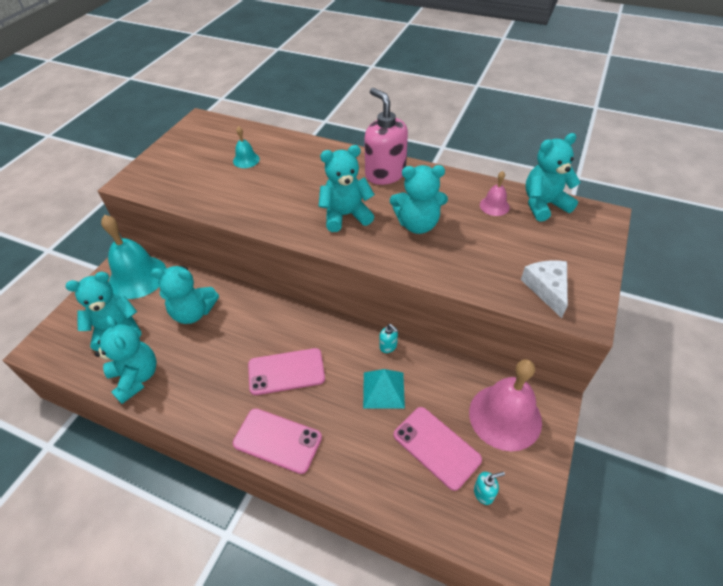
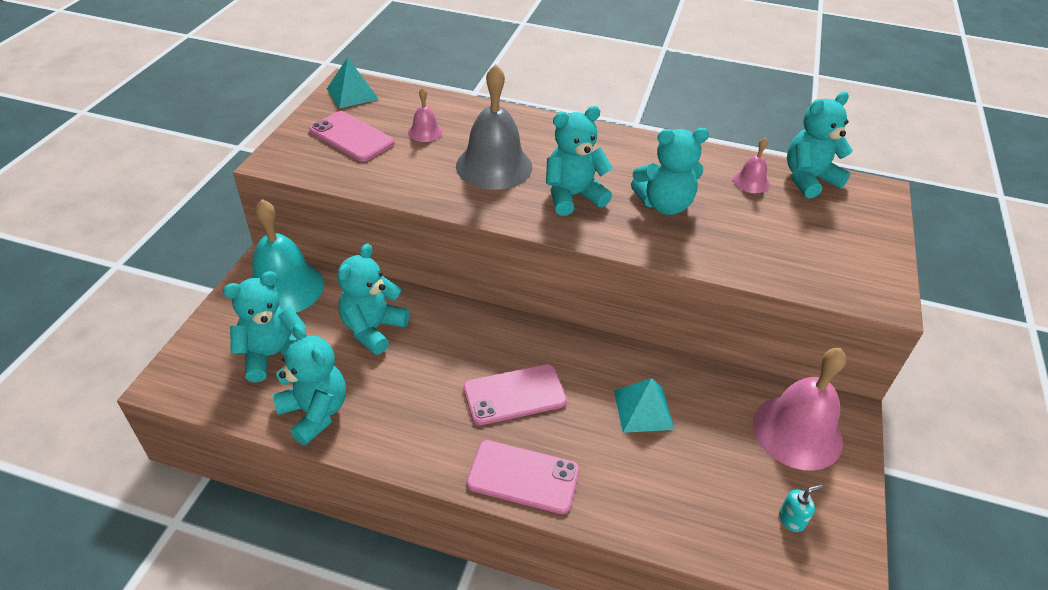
camera: 10 degrees left, 5 degrees down
(193, 312) = (373, 329): turquoise teddy bear -> turquoise teddy bear turned 120 degrees clockwise
(200, 128) = (352, 94): none -> turquoise pyramid
(246, 160) = (425, 132): turquoise bell -> pink bell
(291, 189) = (494, 166): none -> grey bell
(385, 174) = (608, 147): pink soap dispenser -> none
(388, 346) = (637, 358): turquoise soap dispenser -> none
(436, 447) = (723, 471): pink phone -> pink phone (351, 137)
(546, 289) = (835, 272): white cheese -> none

